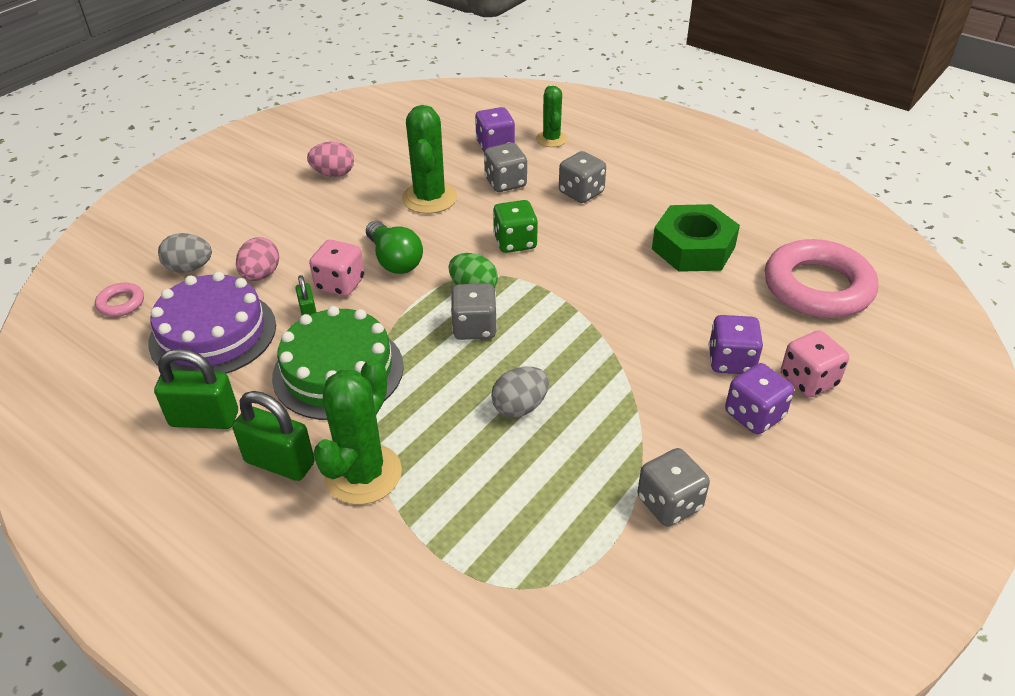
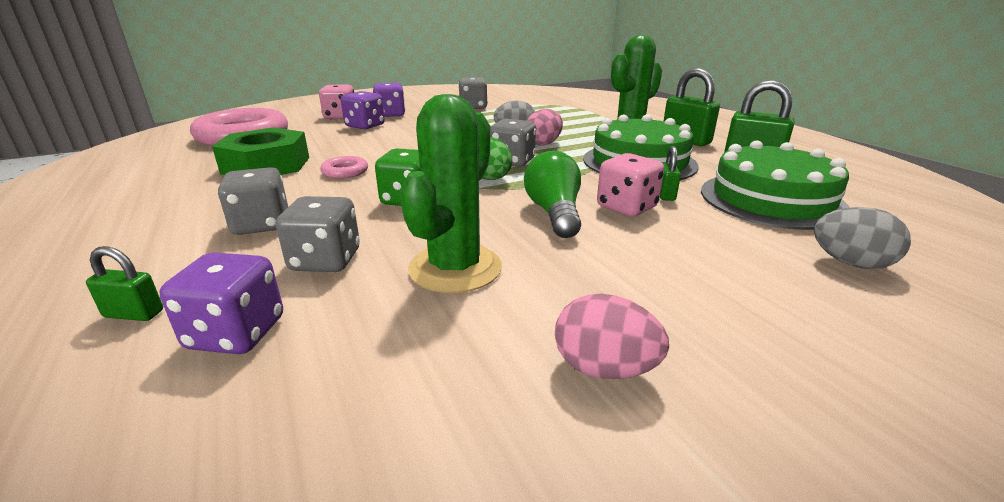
camera: 155 degrees left, 15 degrees down
(121, 303) = (927, 245): pink ring -> pink ring (345, 172)
(213, 333) = (771, 199): purple cake -> green cake
(261, 275) = (731, 234): pink egg -> pink egg (543, 143)
(551, 139) = (134, 314): green cactus -> green padlock

